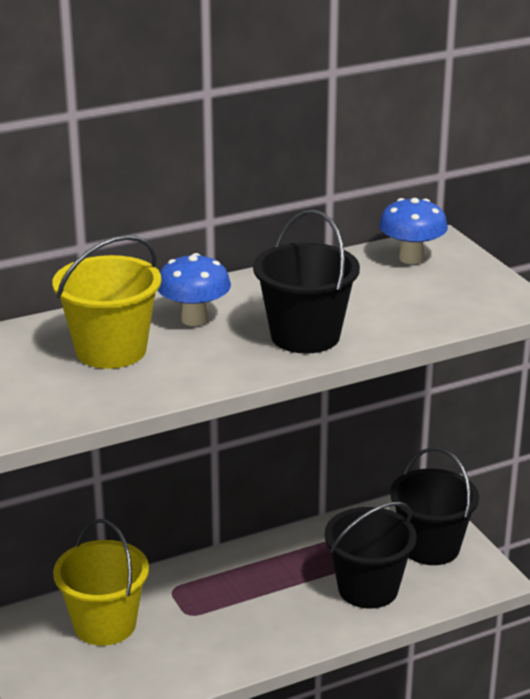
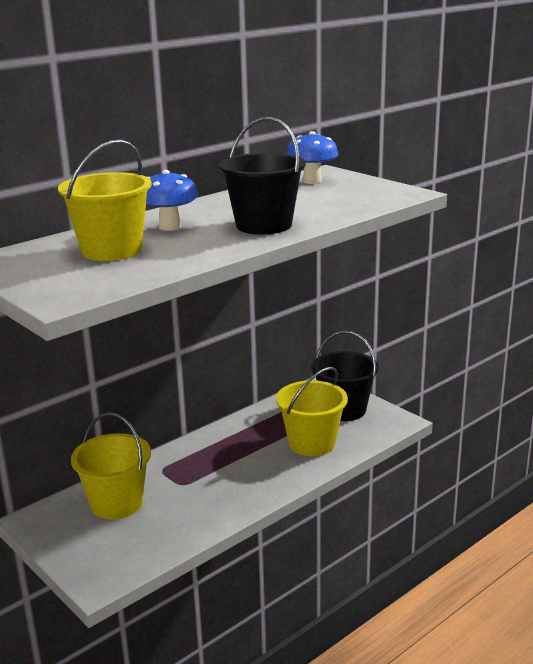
camera: 15 degrees left, 5 degrees down
(368, 589) = (312, 443): black bucket -> yellow bucket

